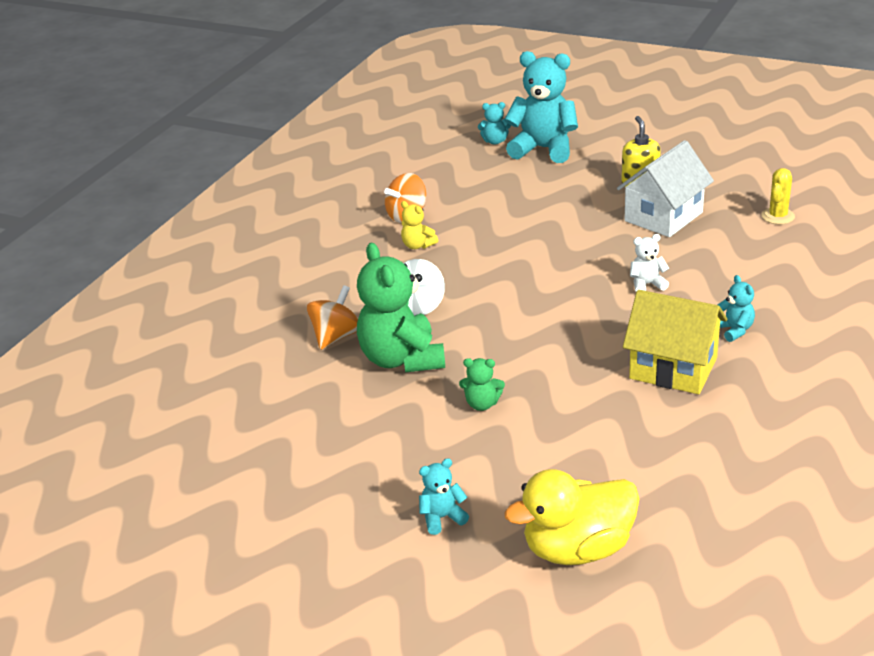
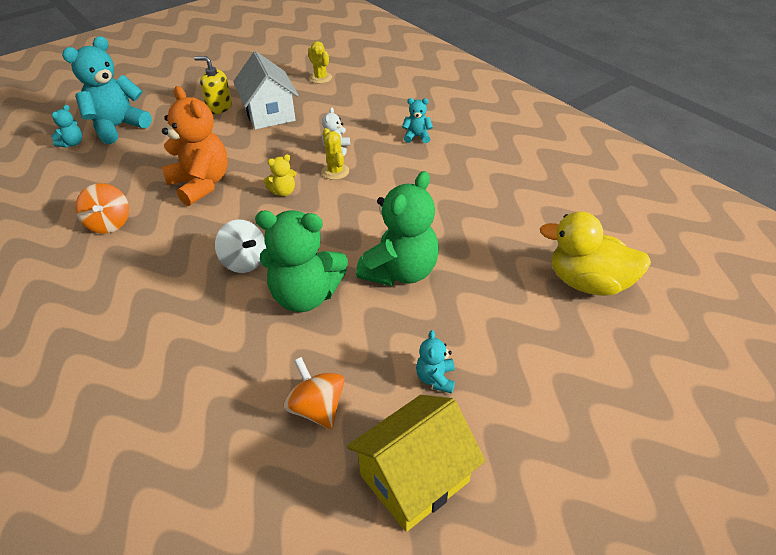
camera: 65 degrees left, 10 degrees up
(336, 337) = (233, 326): orange spinning top -> orange spinning top (317, 408)
(418, 245) = (160, 233): yellow teddy bear -> yellow teddy bear (283, 192)
(442, 518) = (518, 341): turquoise teddy bear -> turquoise teddy bear (435, 378)
(482, 404) = (400, 271): green teddy bear -> green teddy bear, size x2.18
(504, 233) = (201, 184): none -> orange teddy bear
(577, 548) = (588, 283): yellow duck -> yellow duck turned 105 degrees clockwise
(604, 300) = (335, 171): none -> yellow cactus
(673, 368) = (434, 173): yellow house -> yellow house (414, 478)

